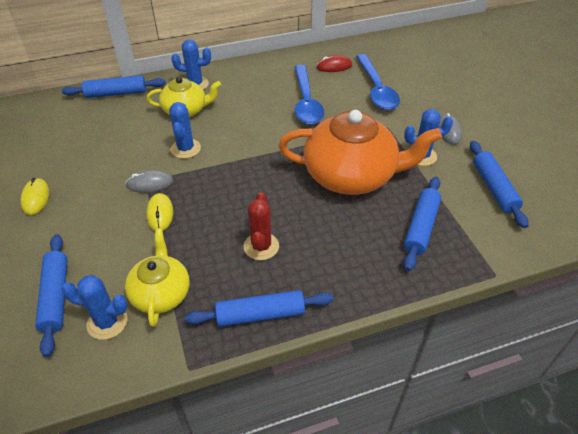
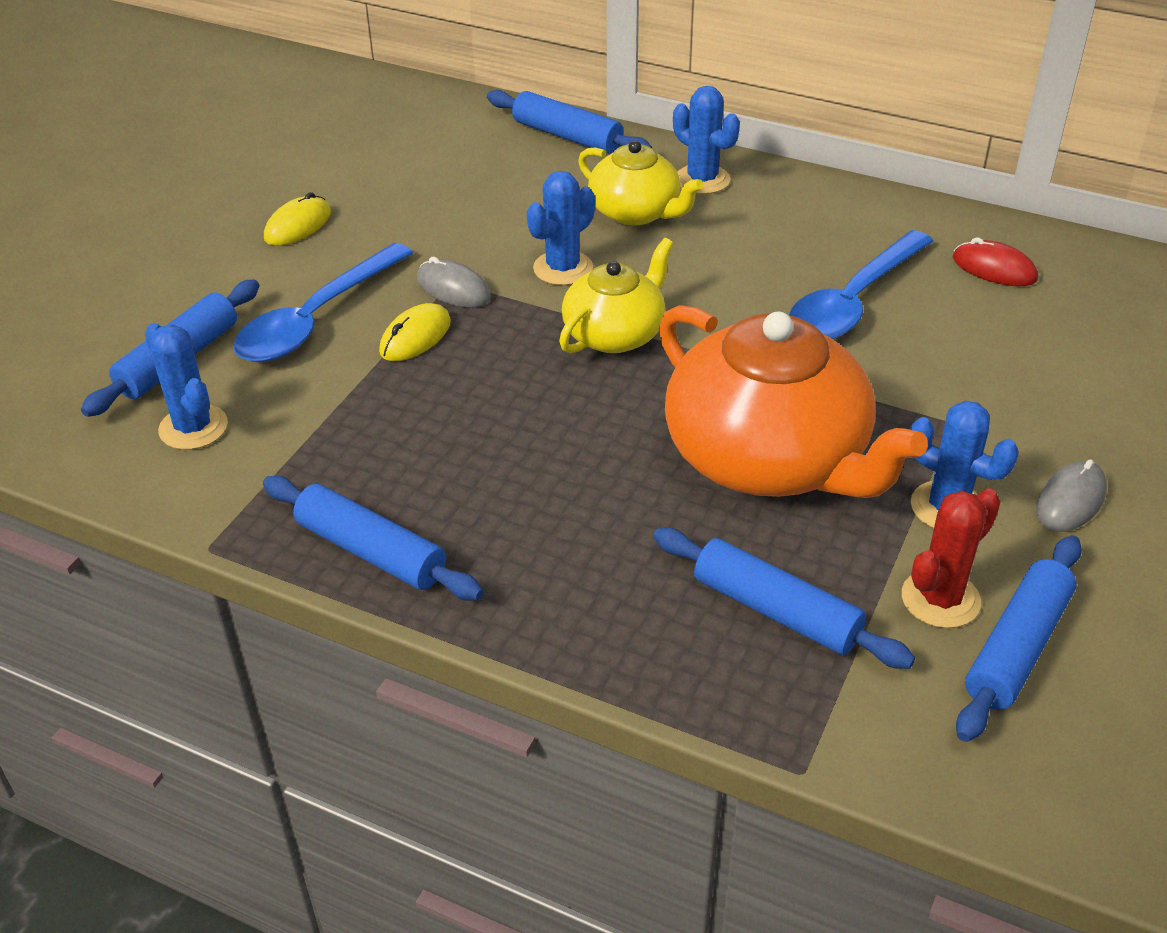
camera: 45 degrees right, 5 degrees down
(161, 293) = (291, 437): yellow teapot -> yellow teapot (615, 334)
(261, 246) = (489, 467): red cactus -> red cactus (940, 599)
(376, 89) = (1023, 351): blue spoon -> blue spoon (315, 319)
(421, 227) = (776, 611): blue rolling pin -> blue rolling pin turned 60 degrees clockwise

